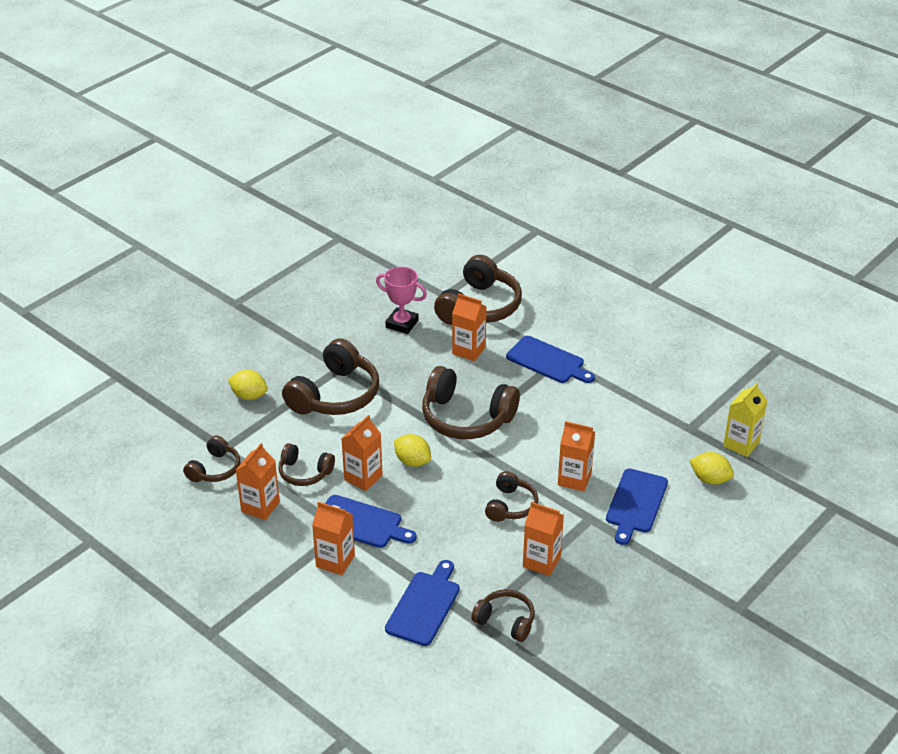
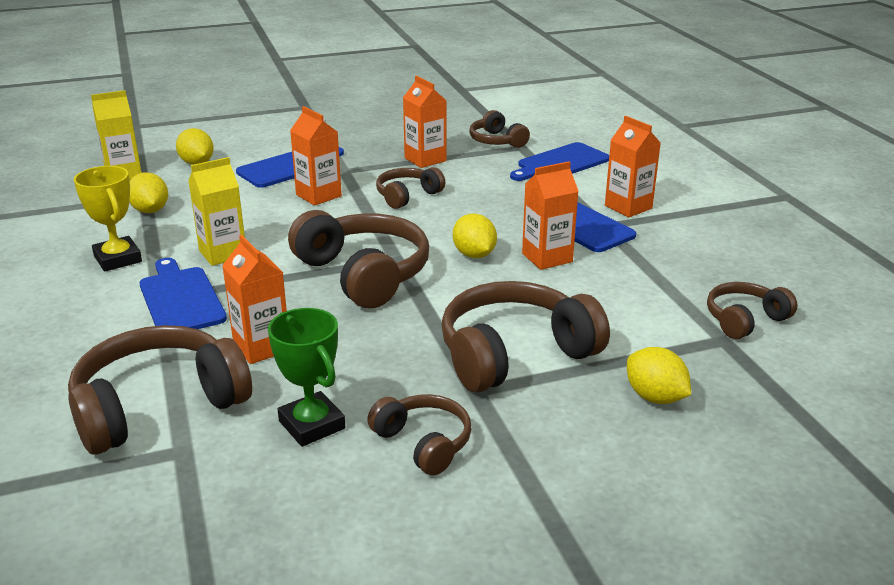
camera: 150 degrees left, 10 degrees down
(260, 507) = (694, 267): orange carton -> none
(304, 473) = (619, 282): brown headphones -> brown headphones (424, 443)
(402, 324) = (311, 425): pink trophy -> green trophy
(568, 400) = (223, 253): none -> yellow carton
(623, 372) = (118, 259): none -> yellow trophy
(665, 417) = (150, 210): none -> yellow lemon

